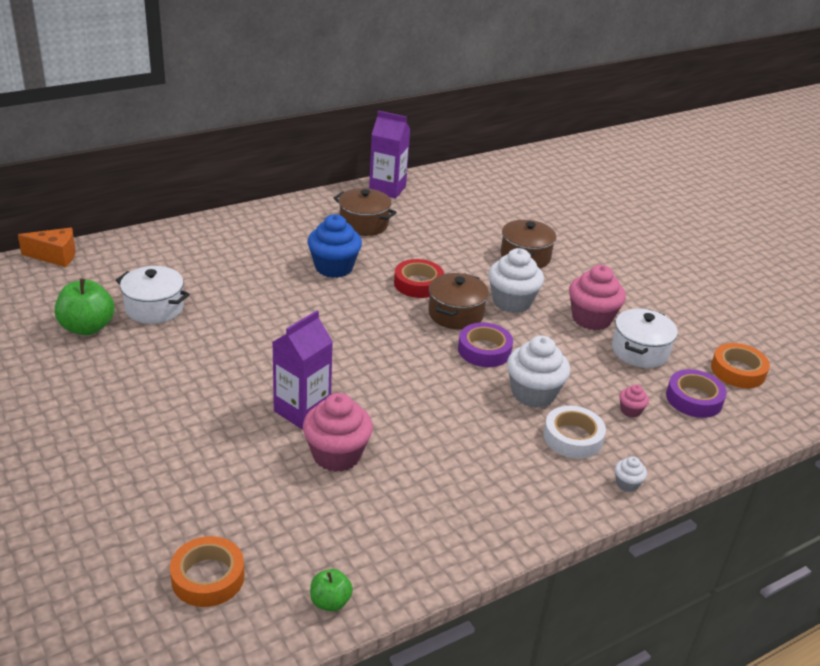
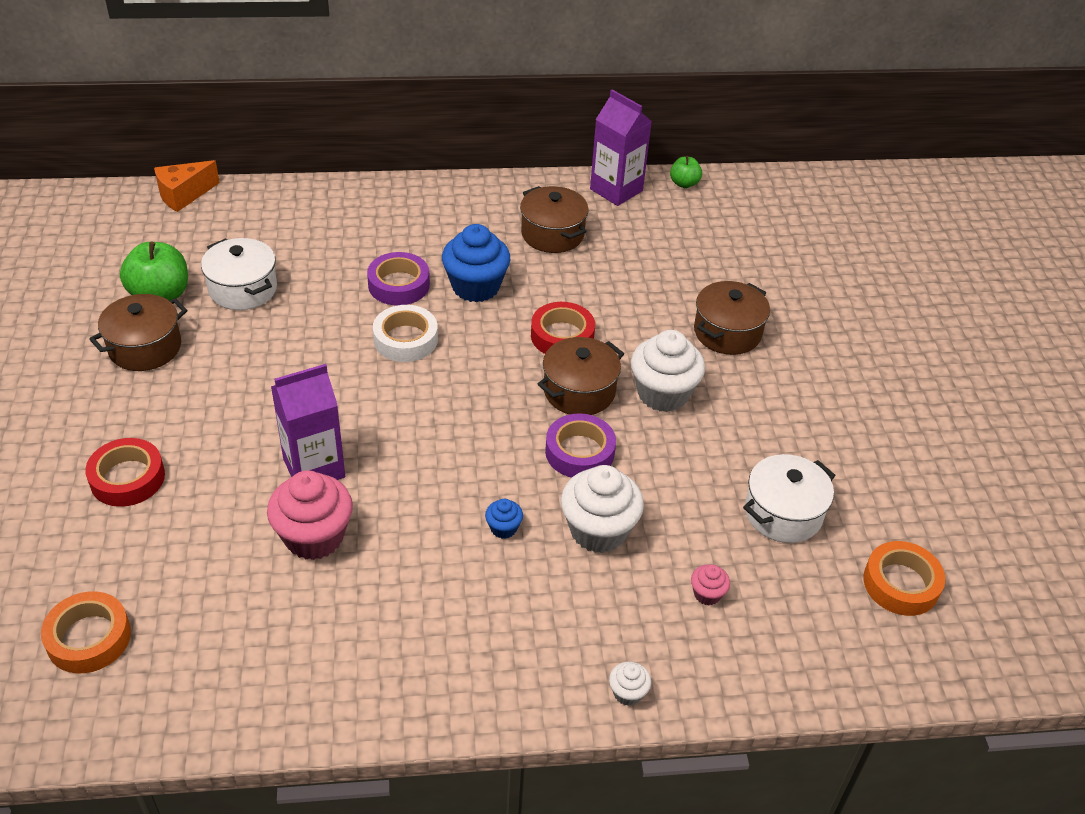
camera: 25 degrees right, 10 degrees up
(55, 256) = (183, 195): orange cheese -> orange cheese turned 120 degrees clockwise
(101, 366) = (145, 347): none -> brown pot
(155, 458) = (127, 478): none -> red tape
(330, 602) = (188, 714): green apple -> green apple (684, 183)
(469, 410) = (503, 528): none -> blue cupcake
(573, 437) = (605, 606): white tape -> white tape (405, 339)
(591, 319) = (751, 447): pink cupcake -> none
(694, 399) = (806, 605): purple tape -> purple tape (399, 285)

